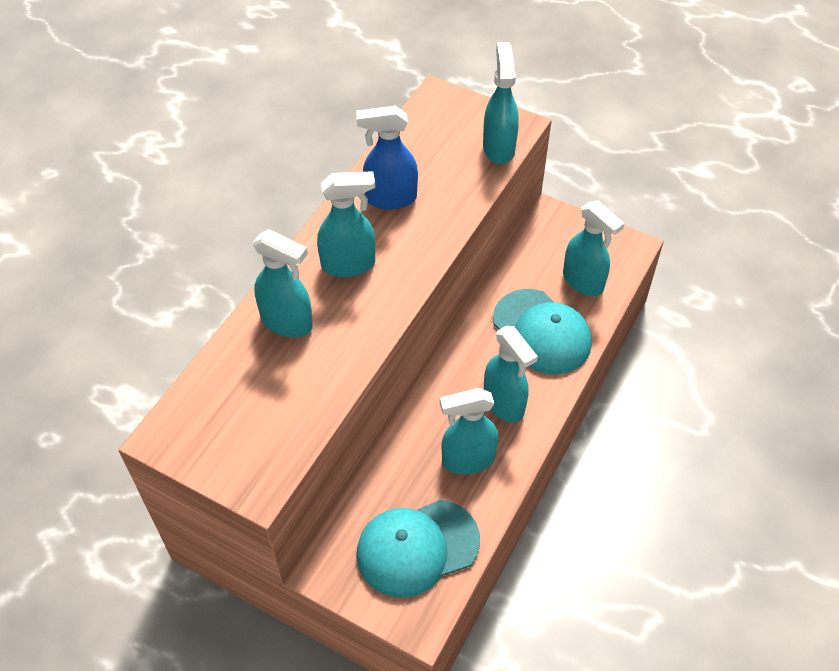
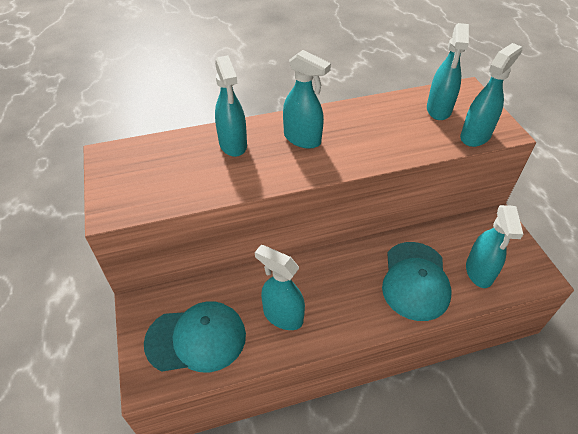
camera: 45 degrees right, 5 degrees down
(390, 198) = (369, 122): blue spray bottle -> none
(417, 547) = (196, 339): turquoise cap -> turquoise cap turned 150 degrees clockwise
(504, 404) = (342, 303): turquoise spray bottle -> turquoise spray bottle (438, 110)

